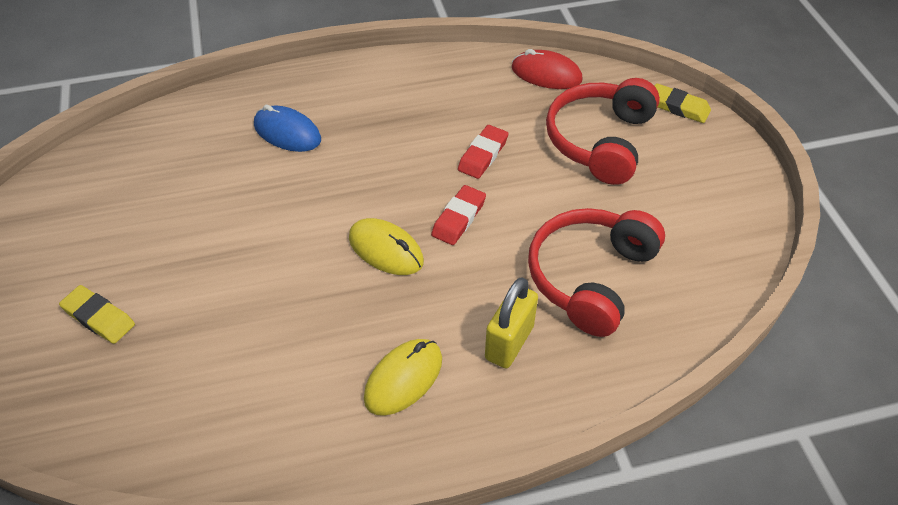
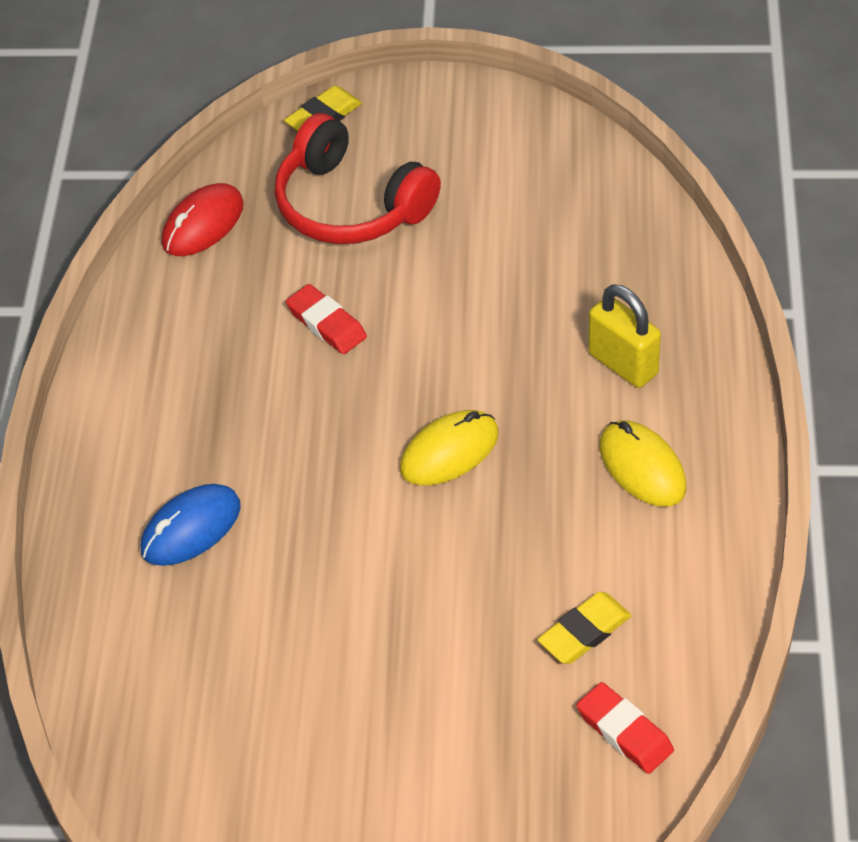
camera: 70 degrees left, 0 degrees up
(99, 317) = (454, 771): yellow eraser -> yellow eraser (584, 632)
(459, 218) = (425, 370): red eraser -> red eraser (624, 731)
(590, 277) = (557, 272): red headphones -> none

